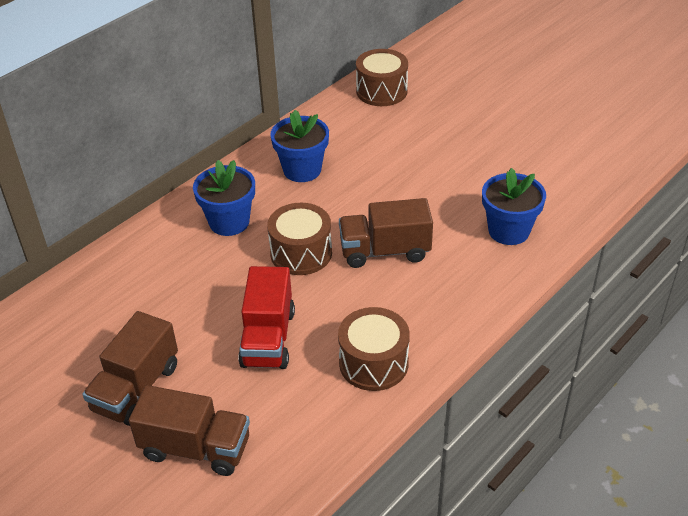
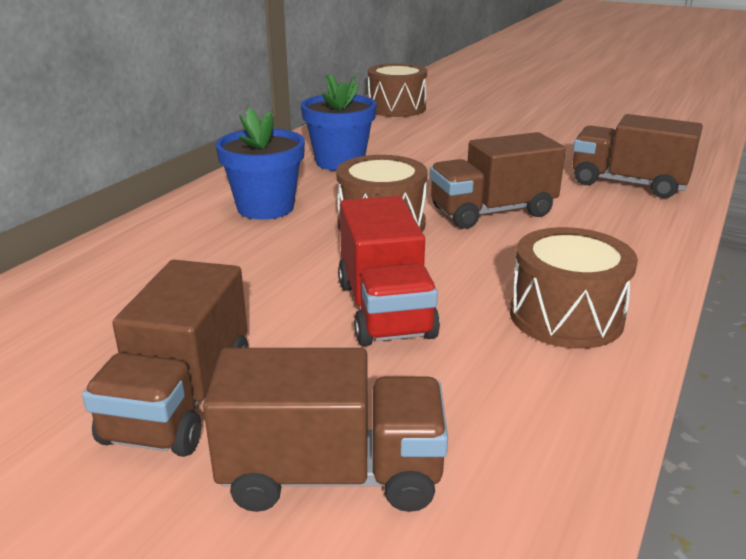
camera: 15 degrees left, 15 degrees down
(508, 231) = (628, 183): blue flower pot -> brown truck

